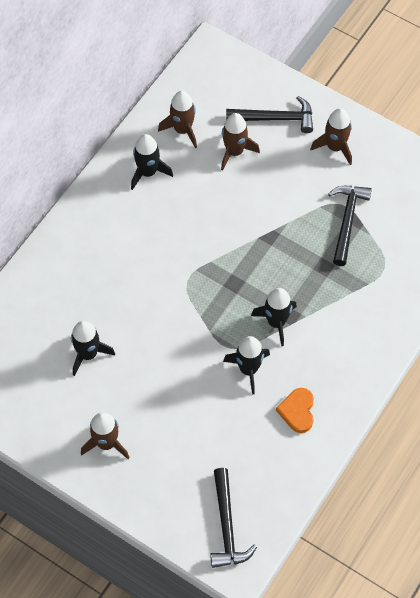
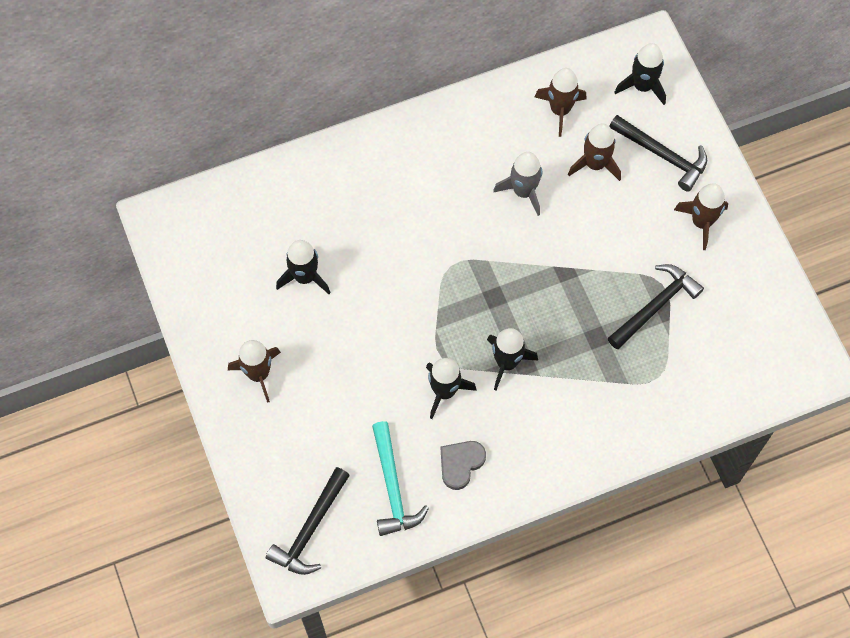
camera: 35 degrees right, 5 degrees up
(148, 172) = (494, 132): black rocket -> black rocket (642, 86)
(199, 200) = (523, 191): none -> grey rocket
(262, 458) = (392, 487): none -> turquoise hammer
(297, 411) = (460, 464): orange heart -> grey heart

